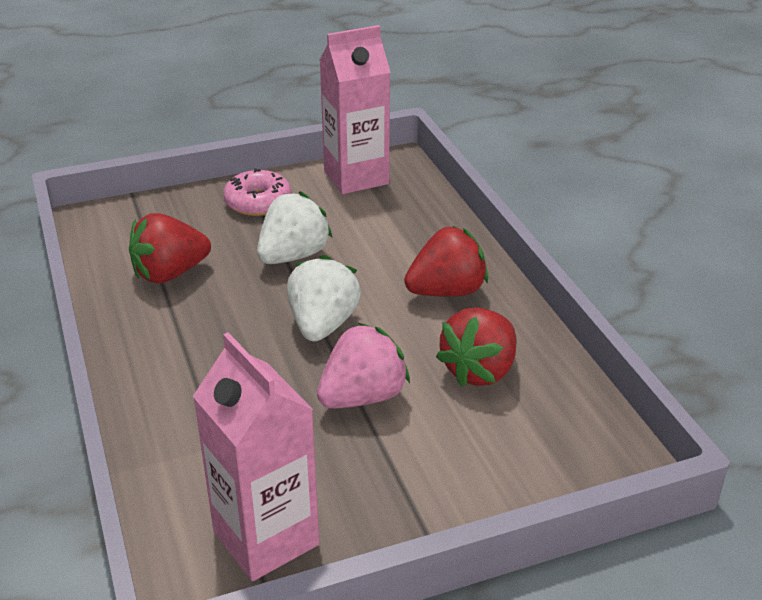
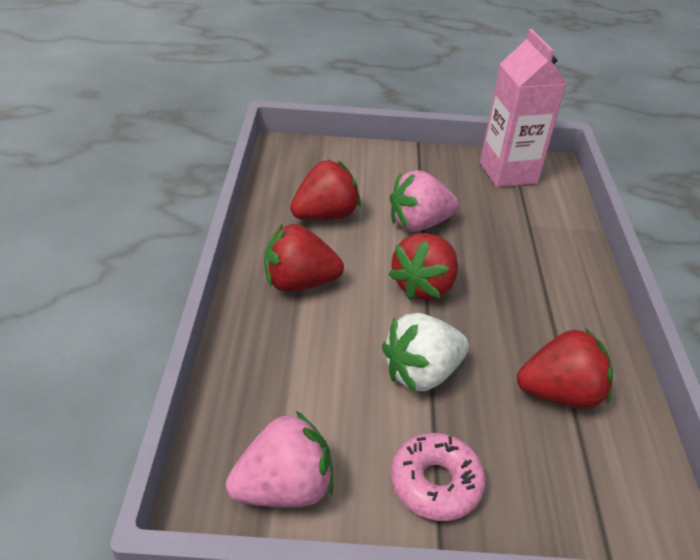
camera: 160 degrees left, 5 degrees up
(323, 325) = (424, 286): white strawberry -> red strawberry
(356, 177) = (284, 488): pink carton -> pink strawberry

